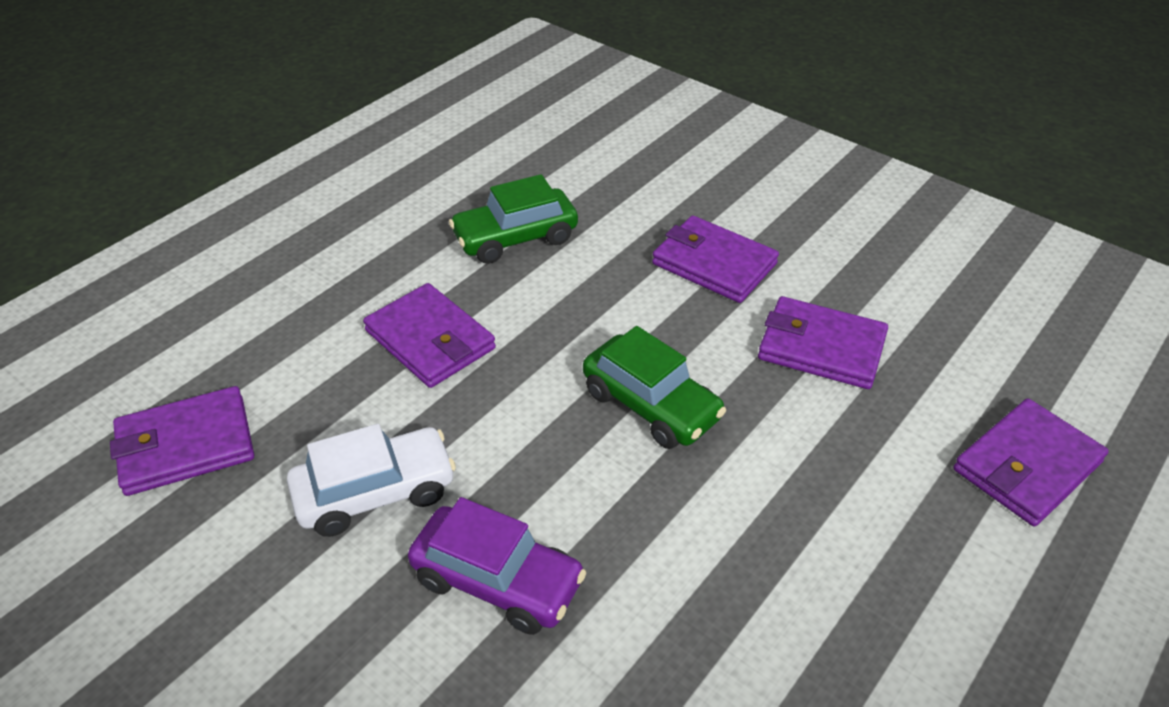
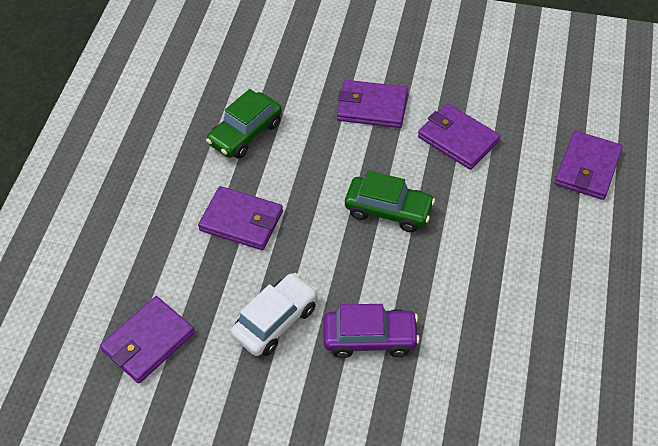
camera: 25 degrees left, 10 degrees up
(821, 347) = (457, 139): purple wallet -> purple wallet turned 45 degrees clockwise

